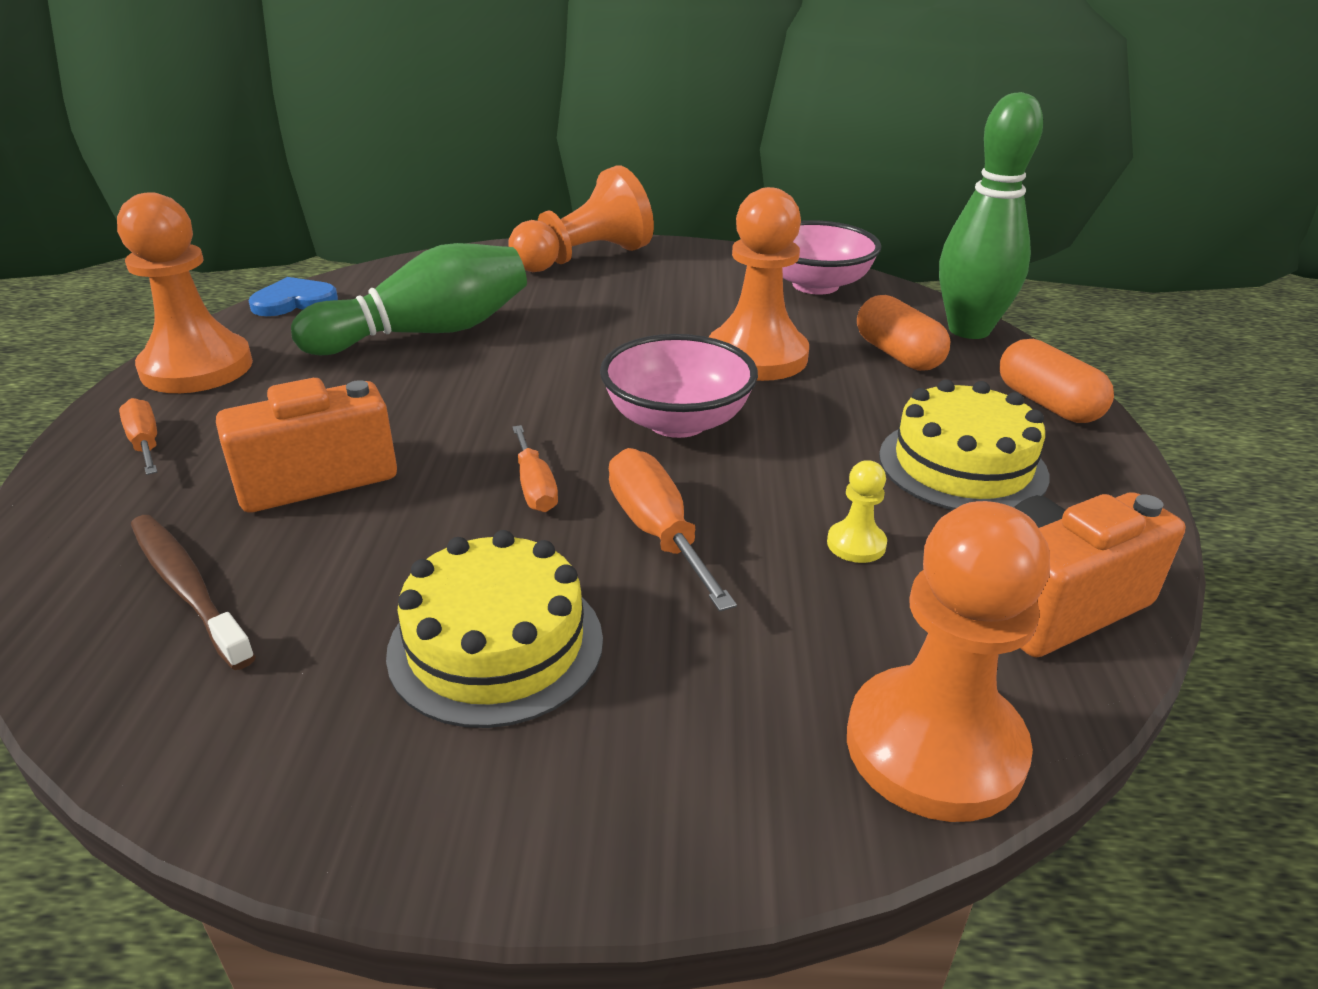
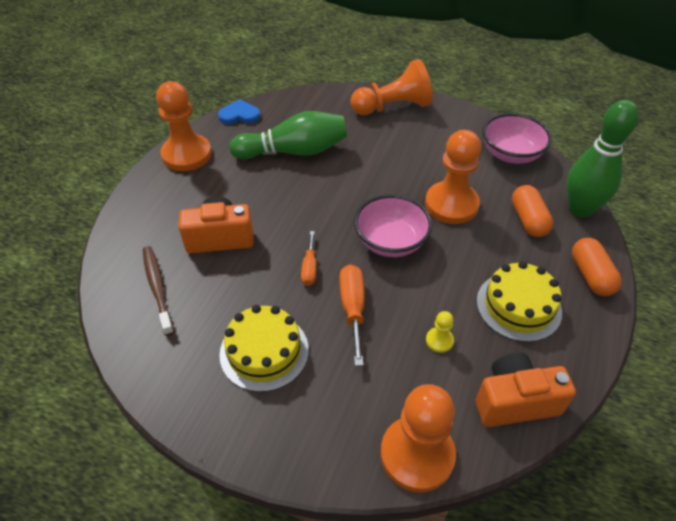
camera: 20 degrees right, 15 degrees up
(145, 443) = (157, 200): orange screwdriver -> none

